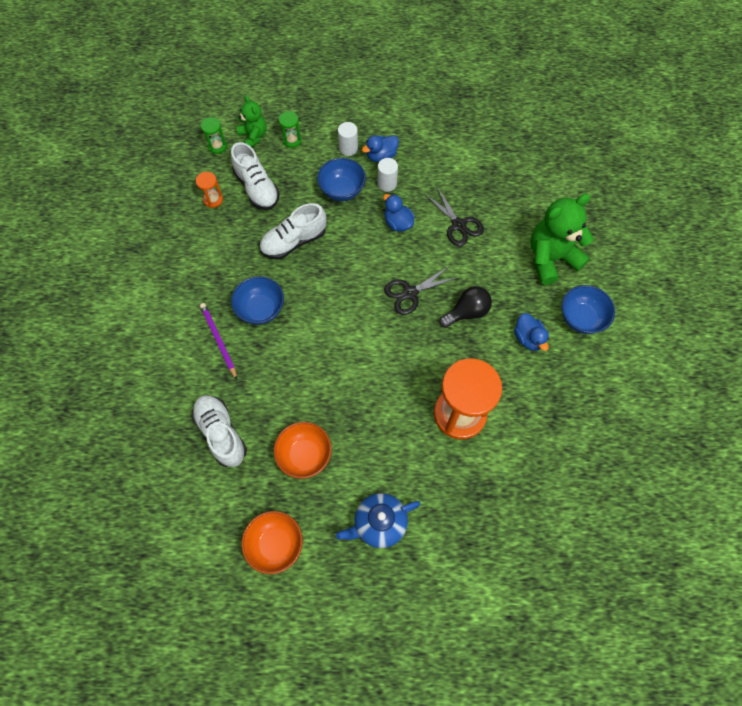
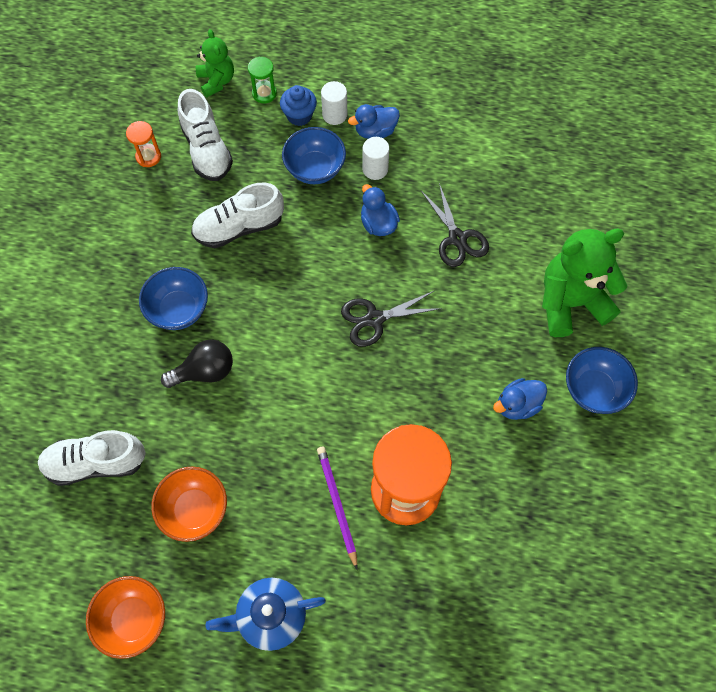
camera: 10 degrees right, 0 degrees up
(217, 146) = (168, 87): green hourglass -> none
(218, 340) = (117, 341): purple pencil -> purple pencil (337, 505)
(221, 433) = (96, 463): white shoe -> white shoe turned 75 degrees counterclockwise
(322, 153) = (299, 115): none -> blue cupcake
(467, 312) = (443, 357): black light bulb -> black light bulb (205, 371)
(528, 338) = (517, 405): blue duck -> blue duck turned 75 degrees clockwise

